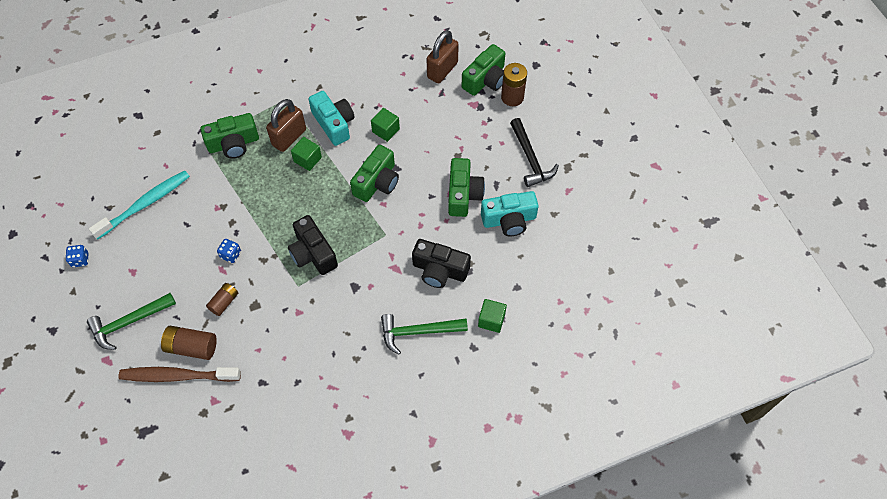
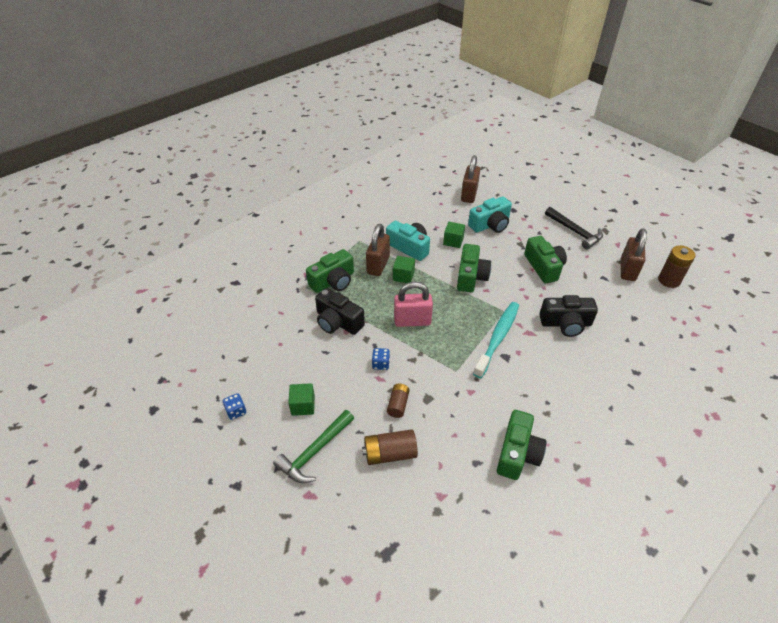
camera: 20 degrees left, 15 degrees down
(145, 204) = (277, 347): turquoise toothbrush -> turquoise toothbrush (497, 338)
(177, 376) = (391, 485): brown toothbrush -> none
(287, 216) = (412, 321): none -> pink padlock
(313, 253) = (453, 342): black camera -> black camera (338, 322)
(418, 332) = (583, 374): green hammer -> none
(486, 80) = (505, 193): green camera -> green camera (517, 453)
(491, 320) = (634, 347): green cube -> green cube (303, 405)
(509, 220) = (591, 274): turquoise camera -> turquoise camera (490, 225)
(512, 97) = (532, 199): brown battery -> brown battery (669, 280)
(554, 227) = (627, 270): none -> brown padlock

